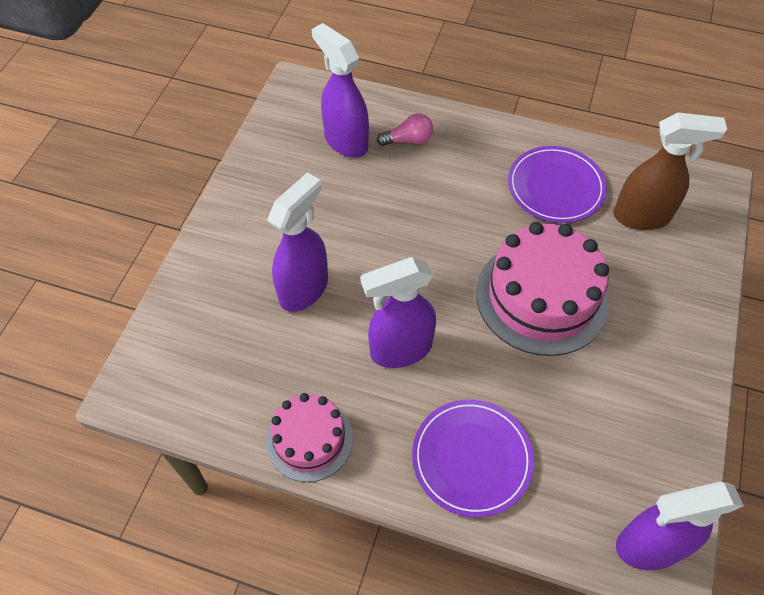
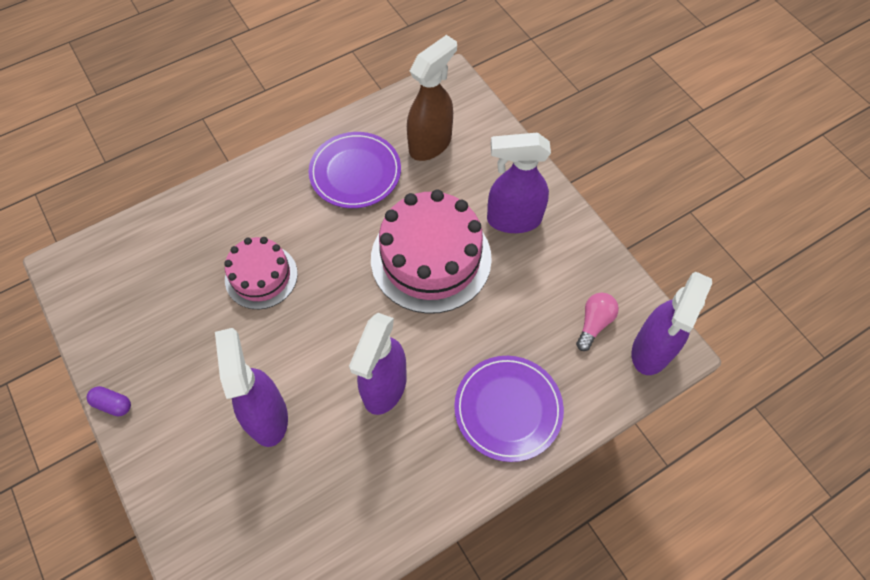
camera: 50 degrees left, 5 degrees up
(228, 191) = (113, 404): none -> purple capsule
(309, 439) = (397, 513): pink cake -> pink cake (261, 276)
(345, 141) = (163, 275): purple spray bottle -> purple spray bottle (513, 219)
(408, 140) = (212, 230): pink light bulb -> pink light bulb (594, 323)

